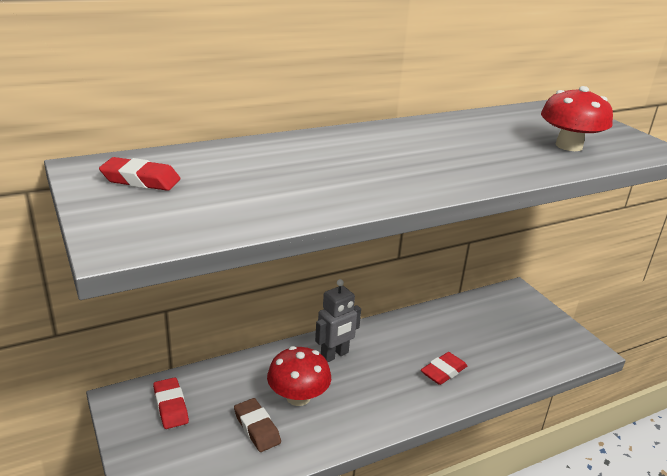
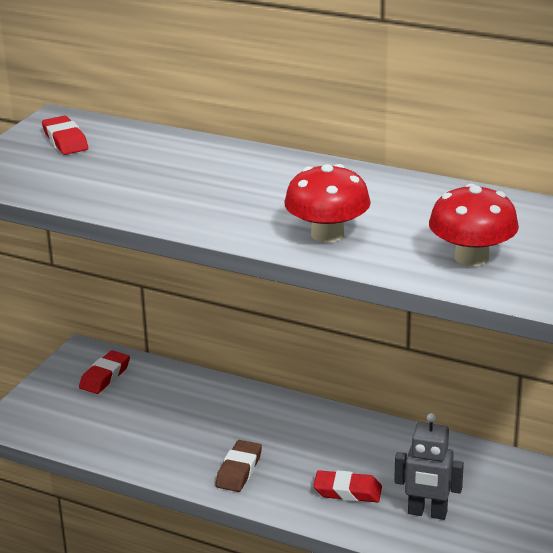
camera: 55 degrees right, 0 degrees up
(257, 428) = (133, 427): brown eraser -> brown eraser (239, 470)
(298, 397) = (196, 428): red mushroom -> red mushroom (327, 234)
(334, 355) = (279, 419): grey robot -> grey robot (427, 513)

